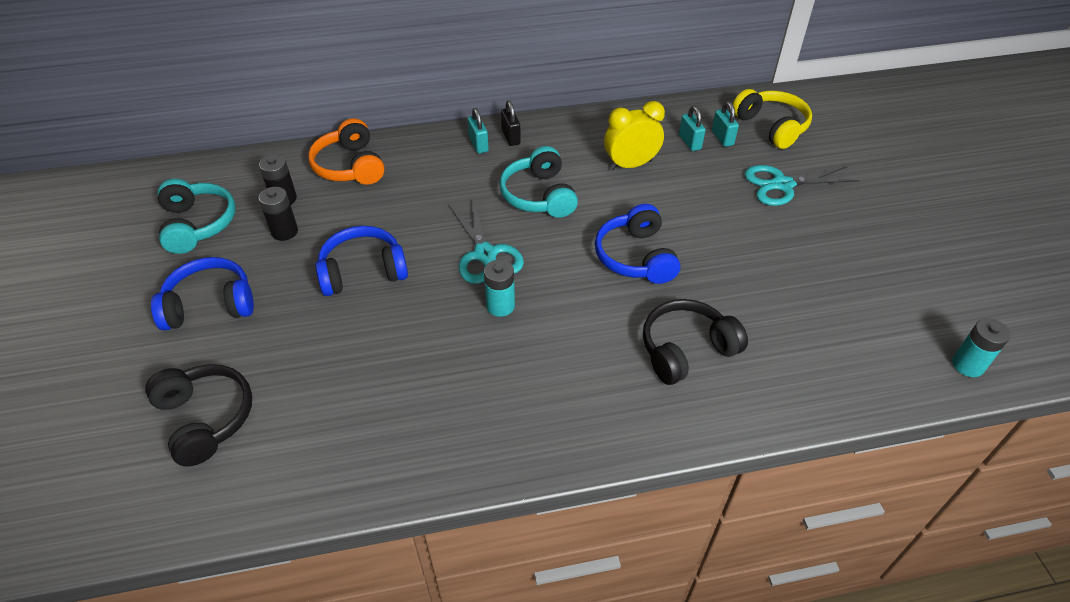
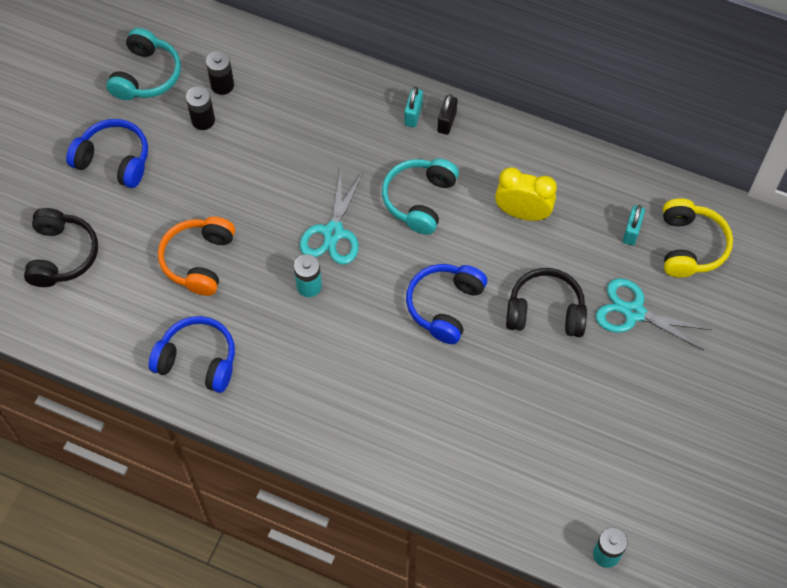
camera: 35 degrees right, 15 degrees up
(350, 166) = (294, 79): orange headphones -> orange headphones (199, 260)
(363, 271) = (234, 194): blue headphones -> blue headphones (197, 360)
(686, 350) = (410, 407): black headphones -> black headphones (545, 311)
(690, 142) = (597, 219): turquoise padlock -> none

